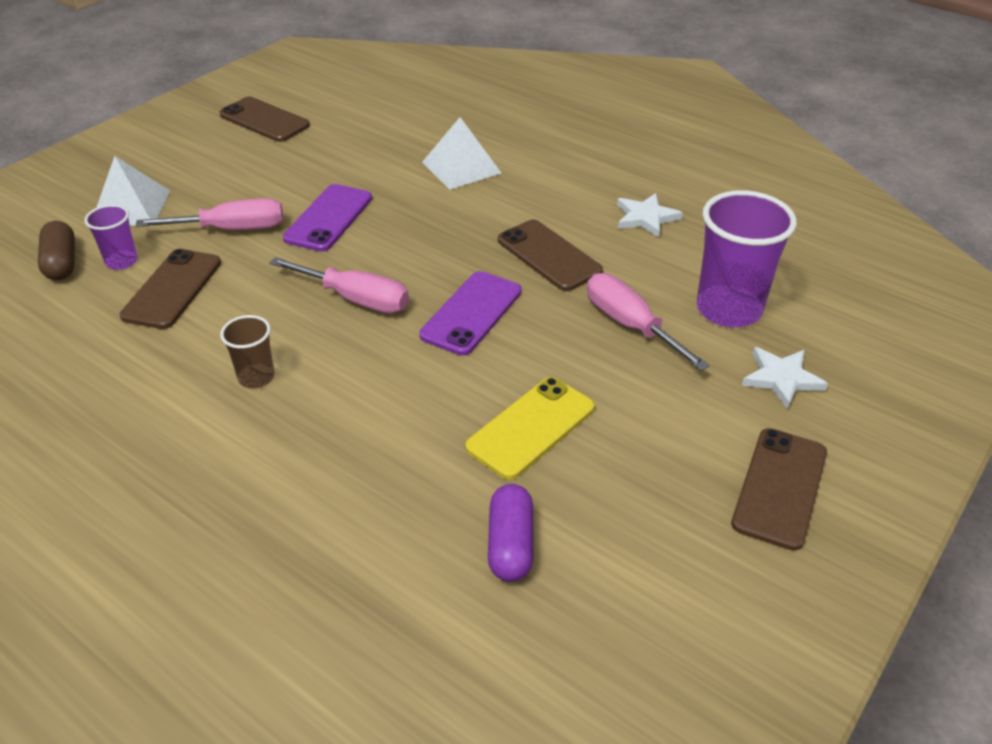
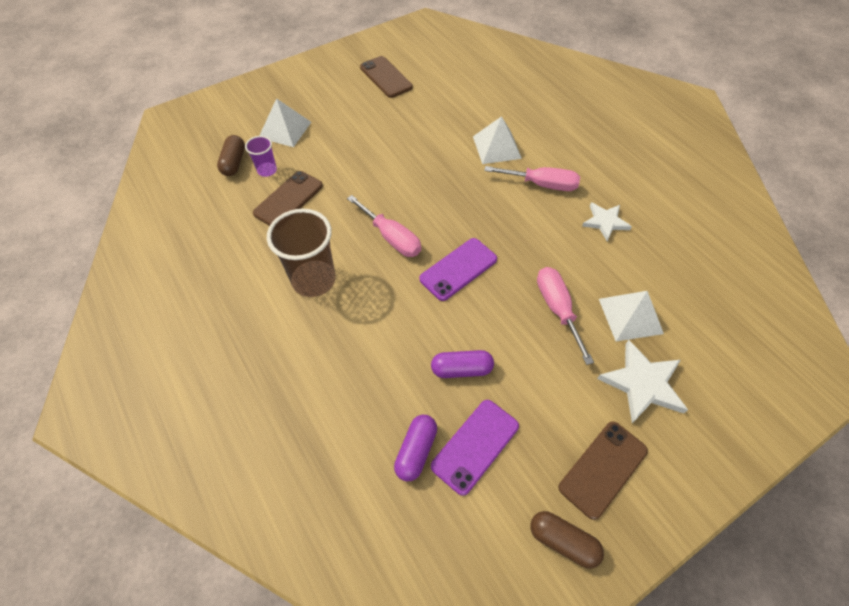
camera: 20 degrees right, 15 degrees up
(232, 229) = (337, 162): pink screwdriver -> pink screwdriver (542, 184)
(256, 377) = (314, 280): brown cup -> brown cup, size x1.95
(328, 218) = (397, 168): purple phone -> purple phone (475, 446)
(531, 427) = (461, 369): yellow phone -> purple capsule
(549, 255) = (526, 236): brown phone -> none
(728, 309) = (630, 316): purple cup -> white pyramid
(770, 588) = (563, 541): none -> brown capsule
(781, 378) = (642, 384): white star -> white star, size x1.51

